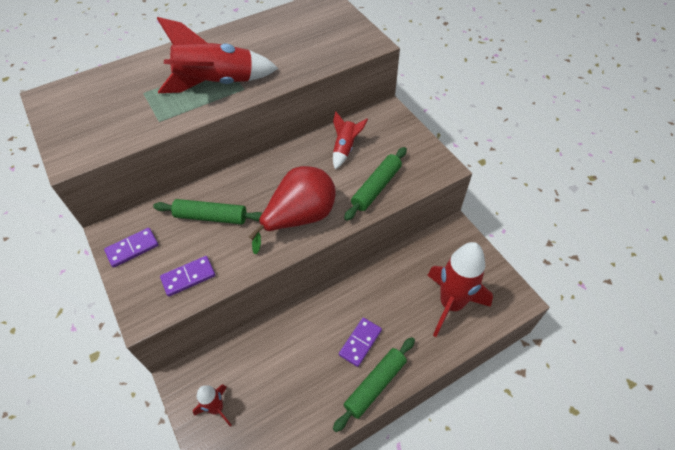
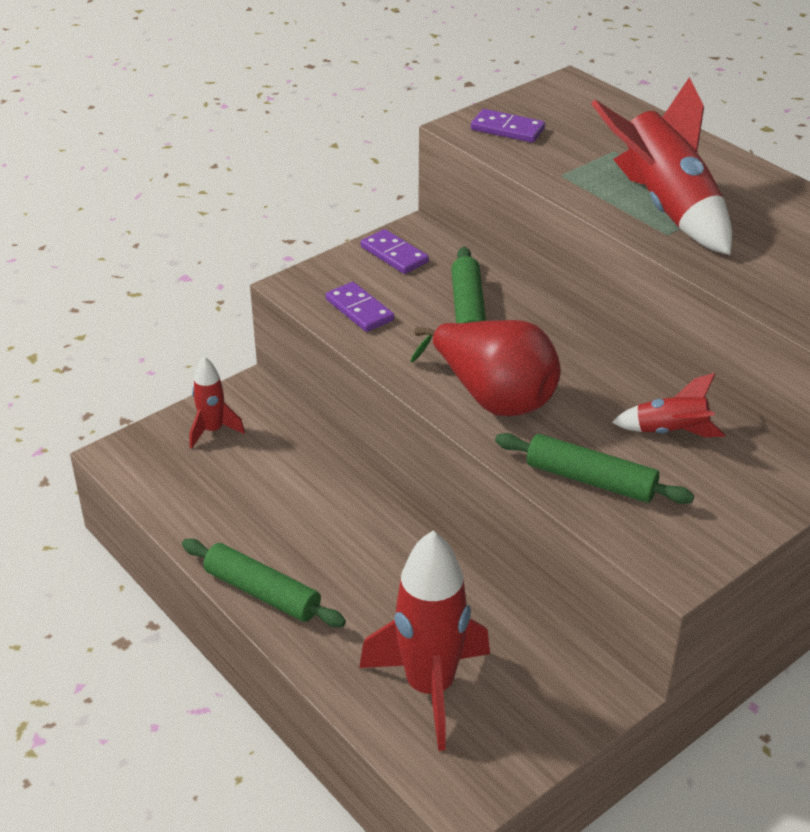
camera: 80 degrees right, 15 degrees down
(360, 342) = (332, 568): purple domino -> purple domino (507, 129)

